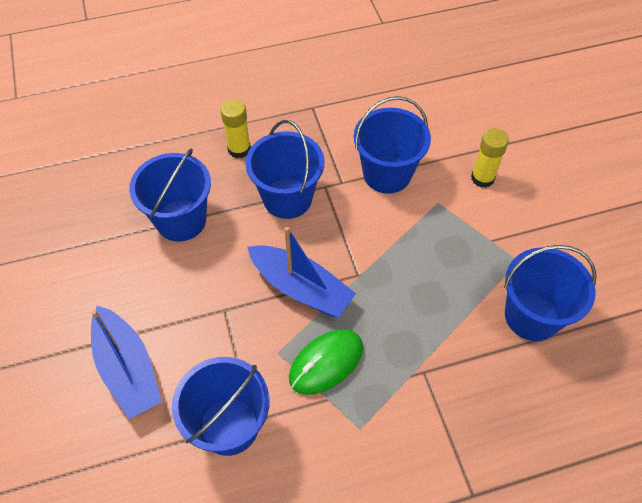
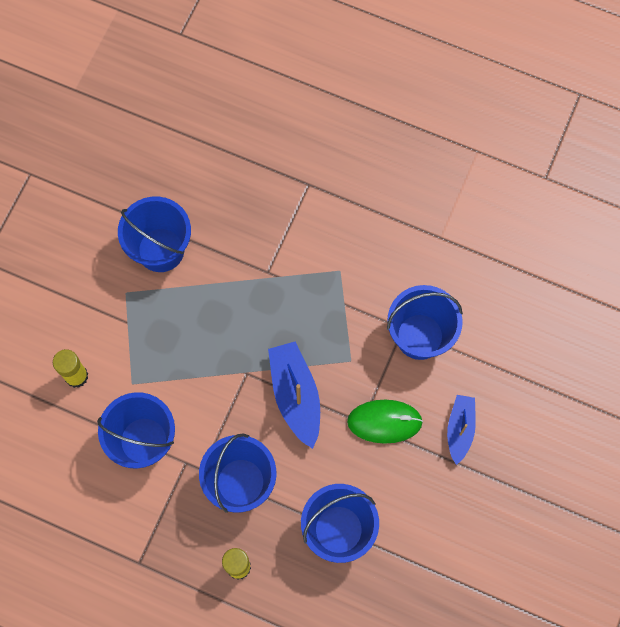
camera: 140 degrees left, 15 degrees up
(127, 369) = (460, 429): blue boat -> blue boat, size x0.64
(326, 363) = (325, 328): green mouse -> green mouse (384, 422)

